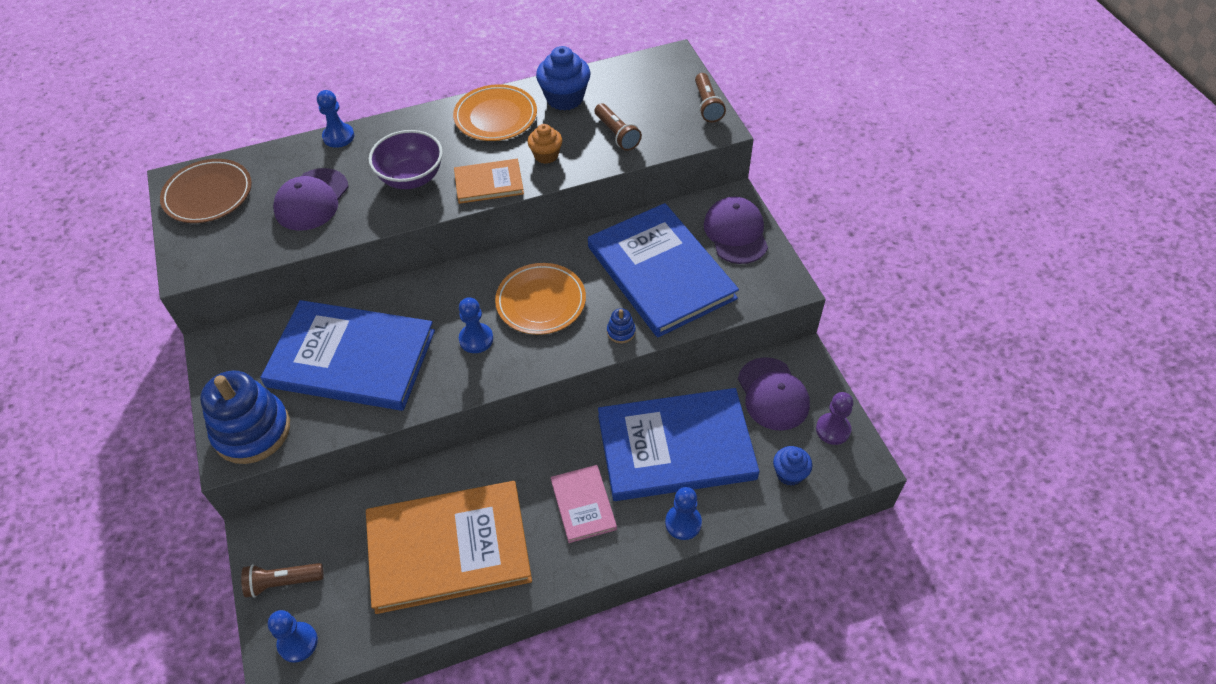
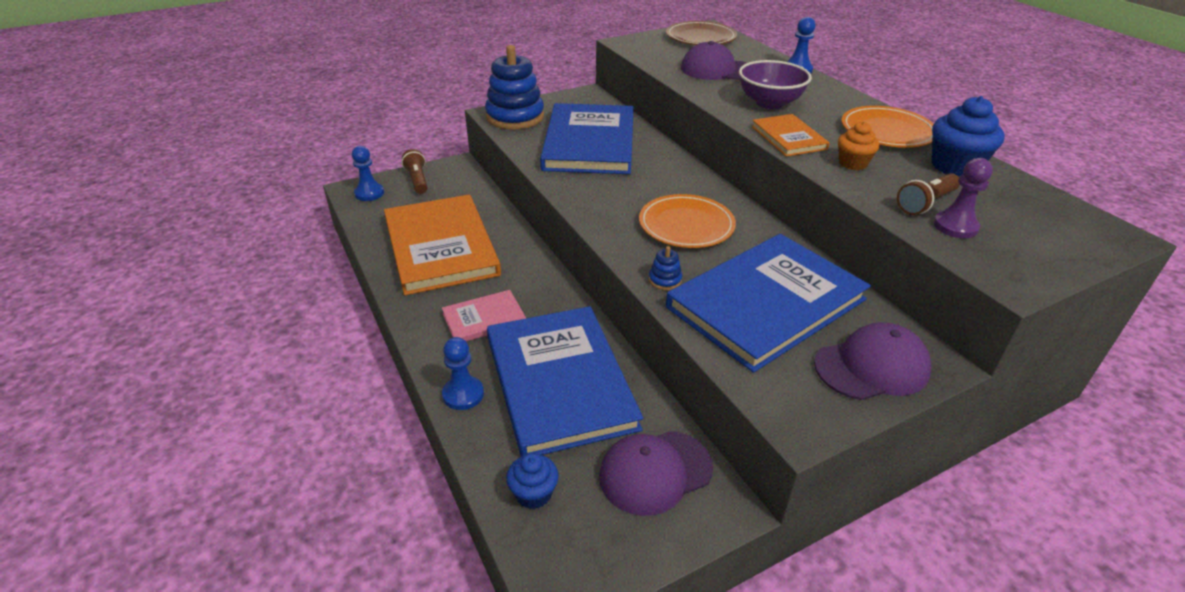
camera: 80 degrees right, 15 degrees down
(476, 339) = (627, 195): blue pawn -> none
(707, 105) = (1050, 270): brown flashlight -> none
(833, 429) = (611, 546): purple pawn -> purple pawn (955, 226)

